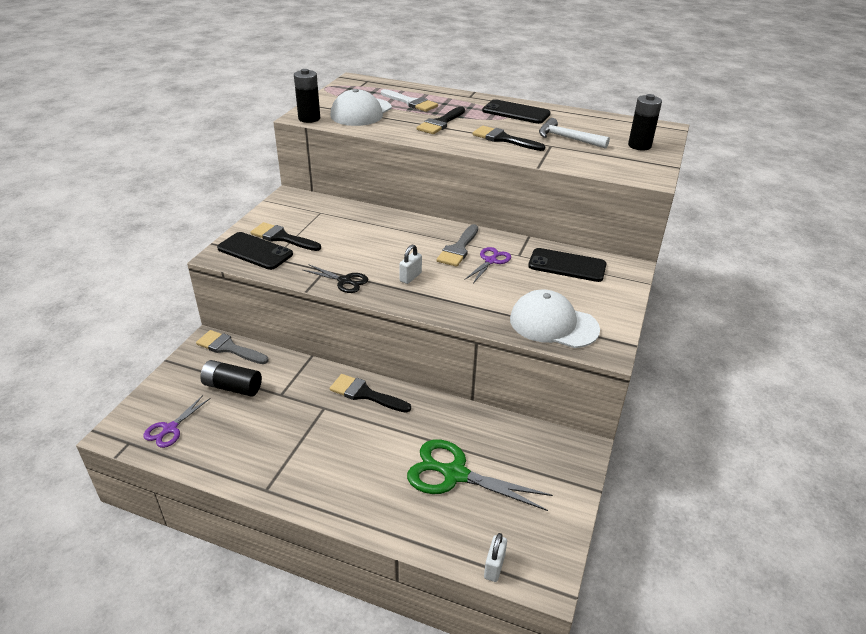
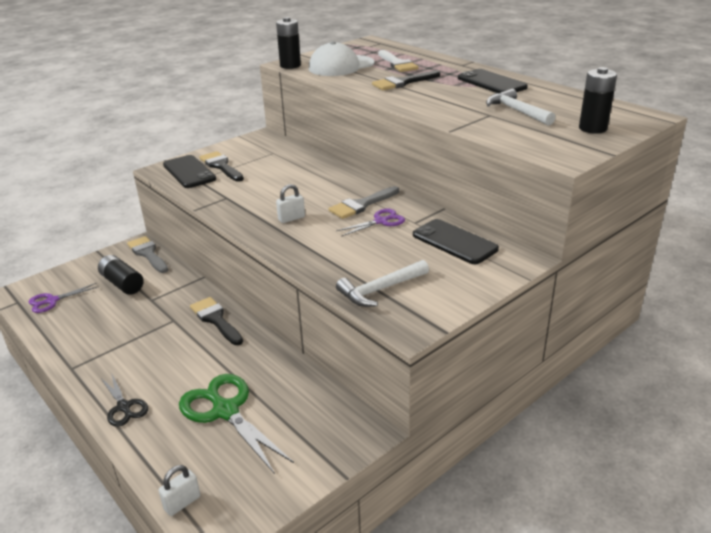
camera: 30 degrees right, 5 degrees down
(344, 281) = (233, 209): black scissors -> black scissors (124, 407)
(503, 139) = (447, 103): black brush -> none
(553, 324) = (380, 290): white cap -> white hammer

